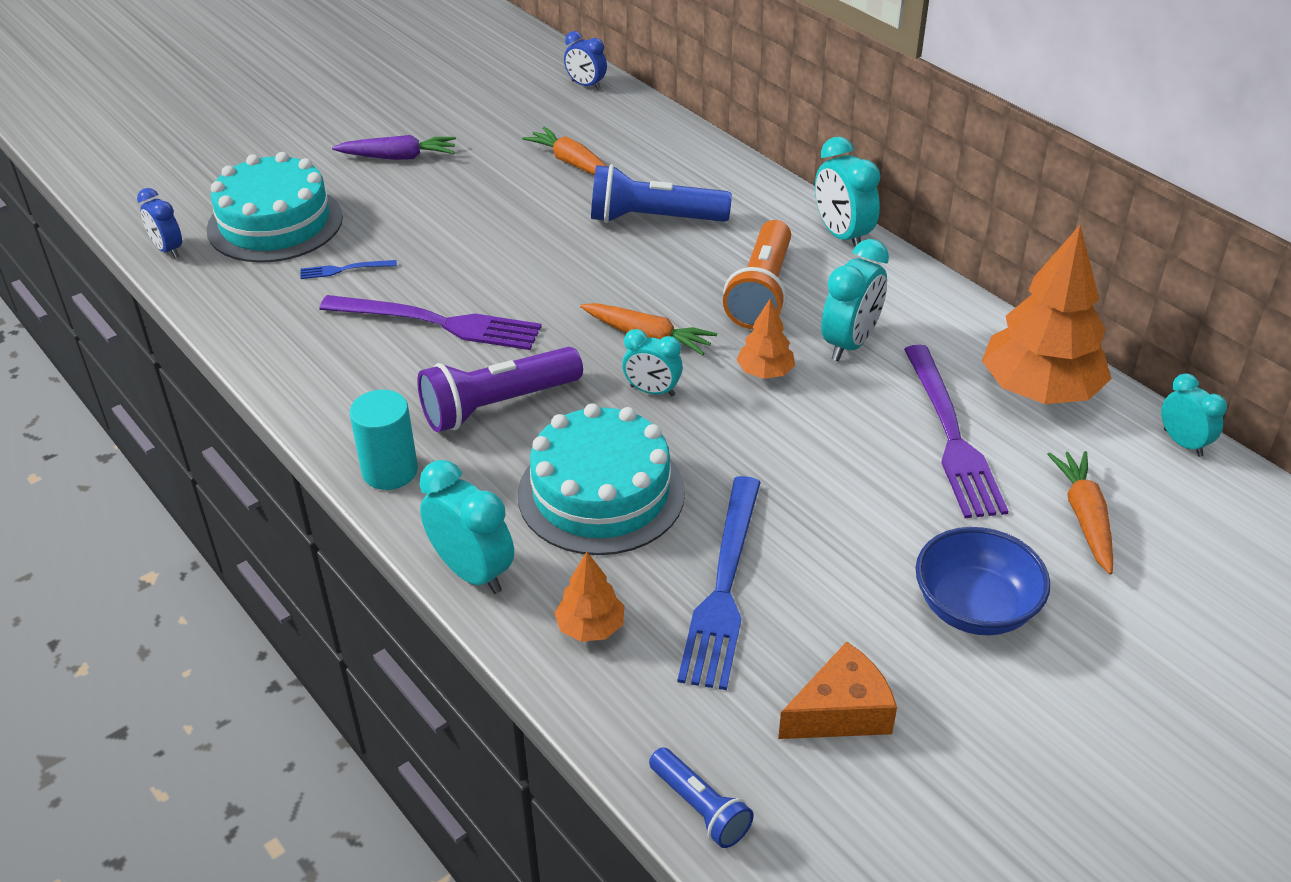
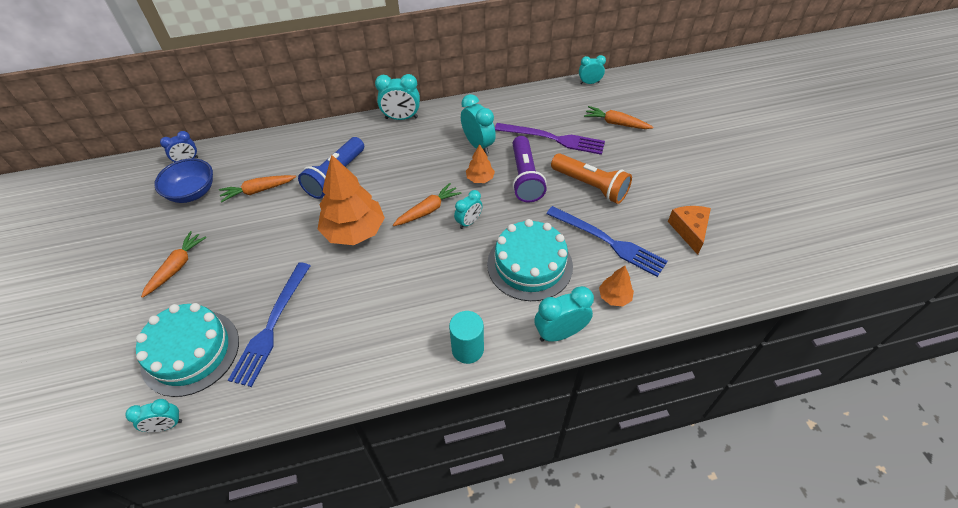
camera: 65 degrees left, 10 degrees up
(168, 249) = (166, 425): blue clock -> turquoise clock
(345, 269) = (272, 325): blue fork -> blue fork, size x2.25
(398, 157) = (177, 267): purple carrot -> orange carrot
(437, 323) = (356, 293): purple fork -> none
(497, 405) = (442, 286): purple flashlight -> purple flashlight (525, 177)
(700, 807) = (726, 292): blue flashlight -> none
(761, 292) = (422, 159): orange flashlight -> orange flashlight (590, 186)
(974, 608) = (650, 171): blue bowl -> blue bowl (192, 192)
(1039, 390) = (540, 104): orange tree -> orange tree (354, 231)

